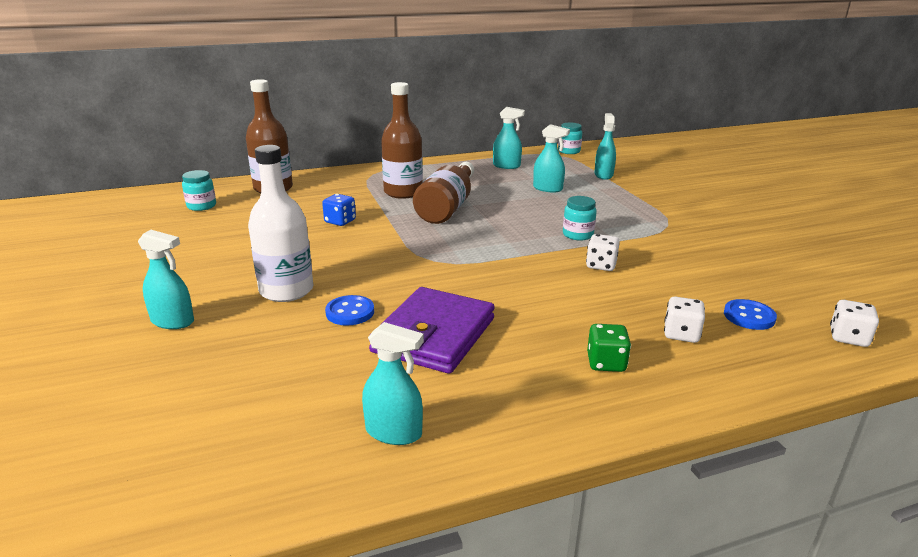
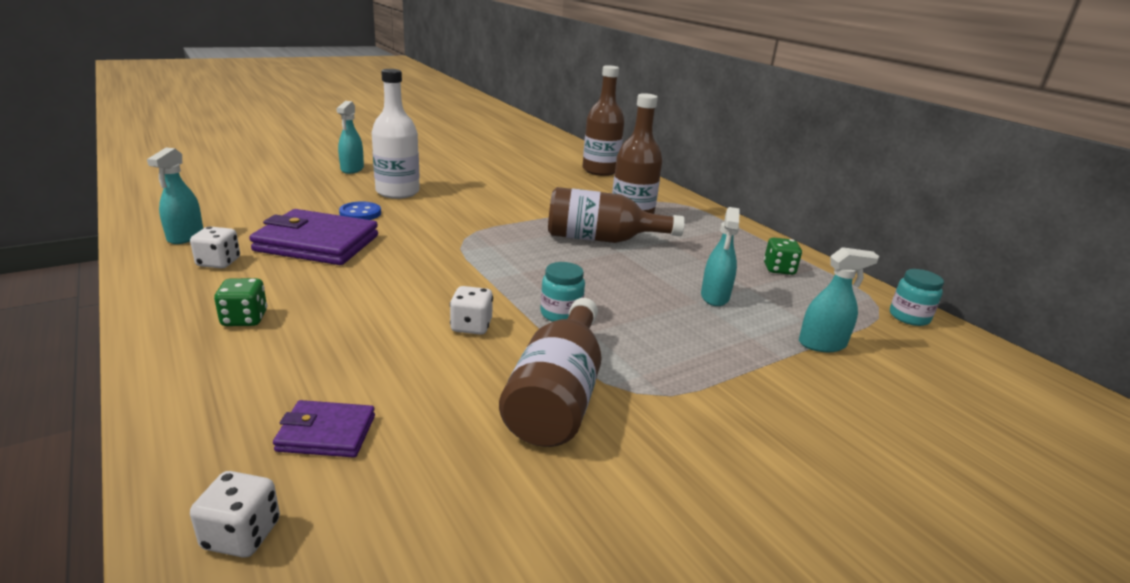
camera: 75 degrees right, 0 degrees up
(201, 206) = (545, 155): turquoise jar -> none
(340, 221) = (538, 198): blue dice -> none
(506, 166) = (779, 269): turquoise spray bottle -> green dice
(679, 245) = (557, 395): none -> brown bottle
(681, 334) = (290, 370): white dice -> white dice (219, 262)
(749, 316) = (326, 433): blue button -> purple wallet

